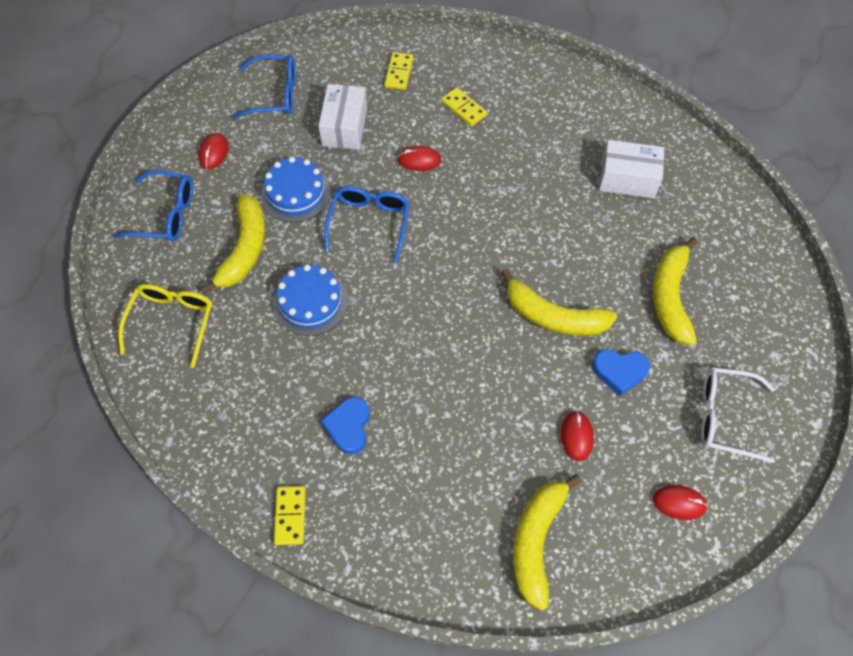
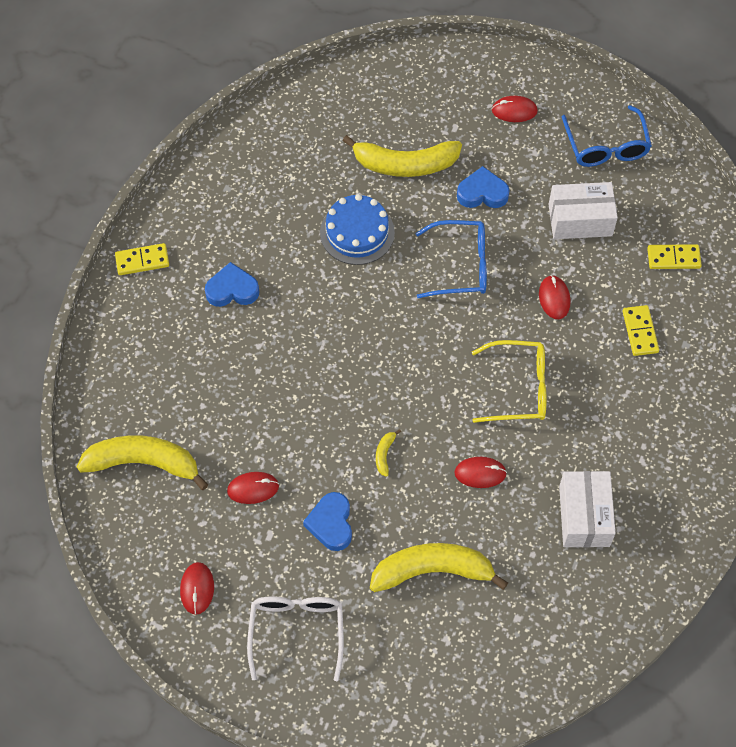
camera: 80 degrees right, 0 degrees up
(165, 214) = (430, 89): blue glasses -> none
(172, 323) = (313, 126): yellow glasses -> yellow glasses (517, 388)
(296, 193) = (482, 193): blue cake -> blue heart
(463, 108) = (640, 332): yellow domino -> yellow domino turned 45 degrees counterclockwise
(553, 316) = (384, 454): yellow banana -> yellow banana, size x0.40
(581, 245) = (480, 473): none -> red mouse

